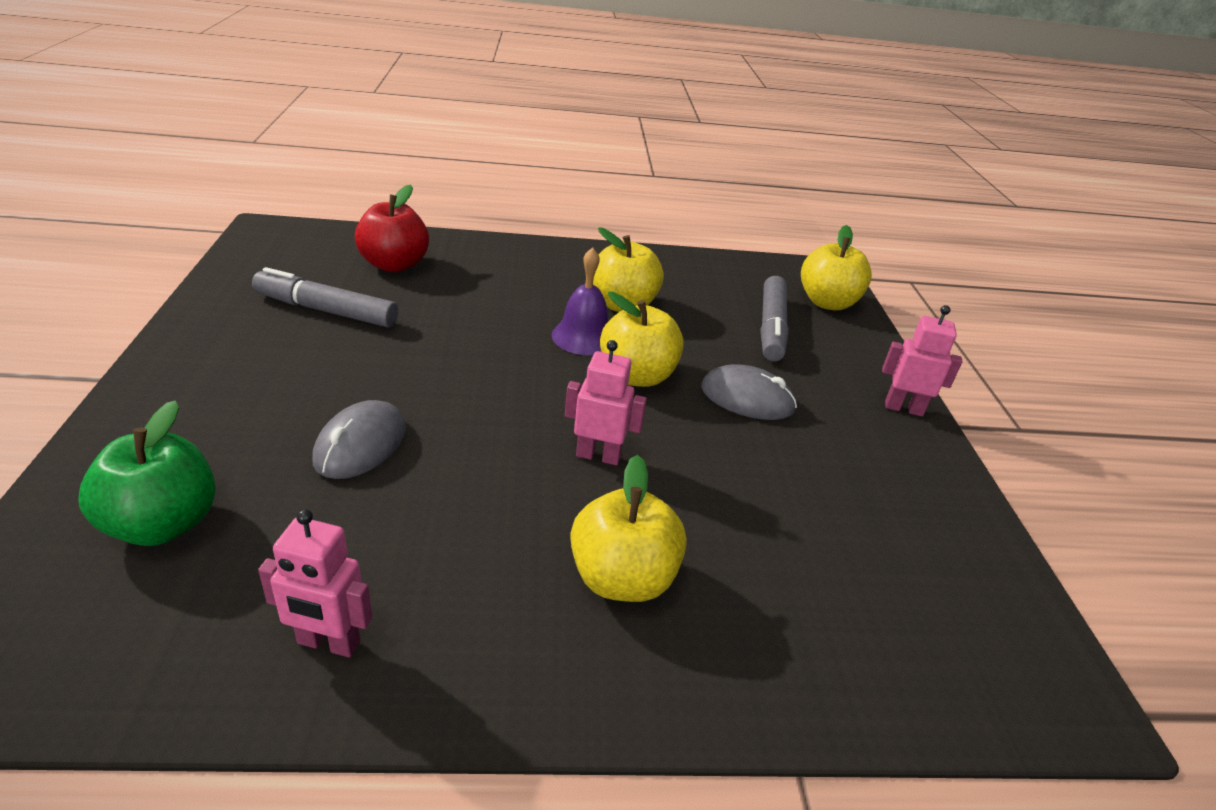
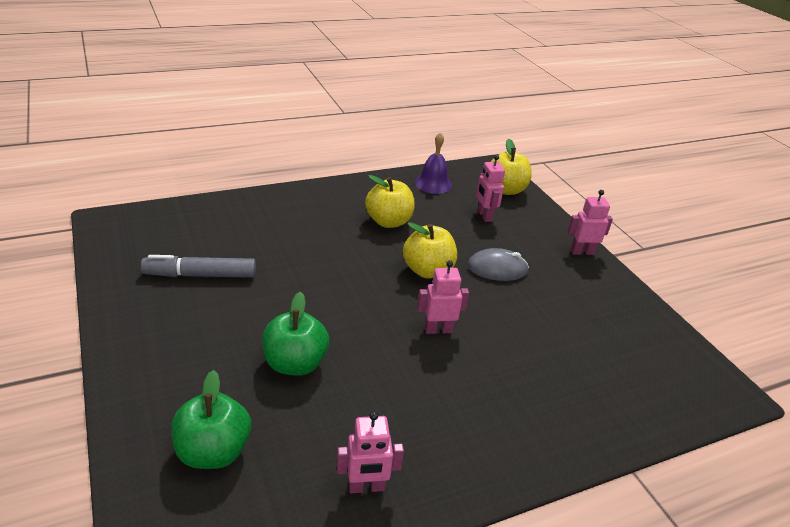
camera: 20 degrees left, 0 degrees up
(360, 444) = (295, 364): grey mouse -> green apple
(394, 265) = (220, 227): red apple -> none
(584, 337) = (379, 251): purple bell -> purple bell (433, 183)
(622, 578) = (495, 399): yellow apple -> none
(771, 327) = (484, 216): grey marker -> pink robot

